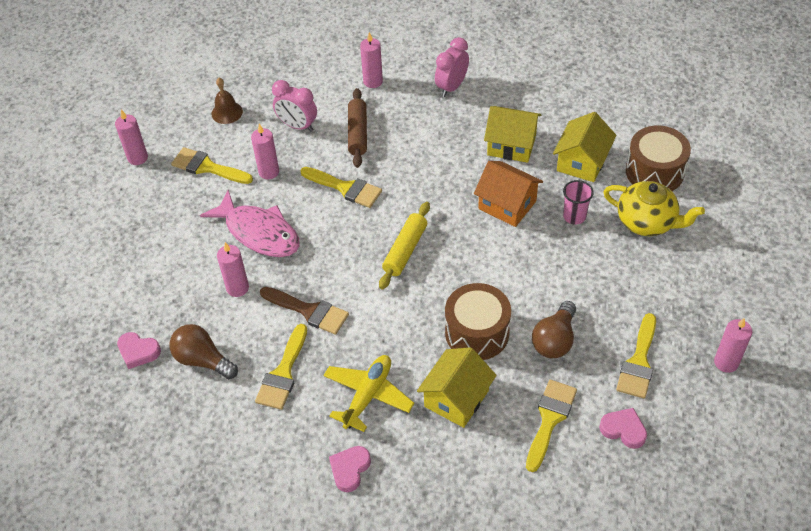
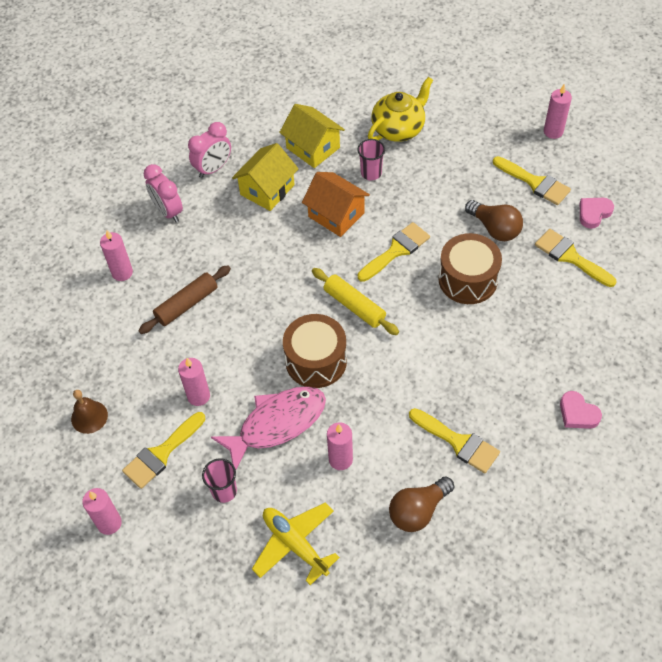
camera: 70 degrees left, 5 degrees up
(138, 351) = (385, 571): pink heart -> none
(184, 218) = (224, 491): none -> pink cup
(297, 126) = (147, 354): pink clock -> pink clock (213, 169)
(309, 311) = (394, 403): brown brush -> none
(345, 188) = (254, 334): yellow brush -> yellow brush (396, 251)
(357, 133) = (186, 304): brown rolling pin -> brown rolling pin turned 60 degrees counterclockwise
(368, 395) = (506, 379): yellow plane -> yellow plane (295, 544)
(456, 398) = (530, 314): yellow house -> none
(507, 205) = (336, 215): orange house -> orange house turned 75 degrees clockwise
(654, 172) = (348, 105): brown drum -> brown drum (316, 361)

